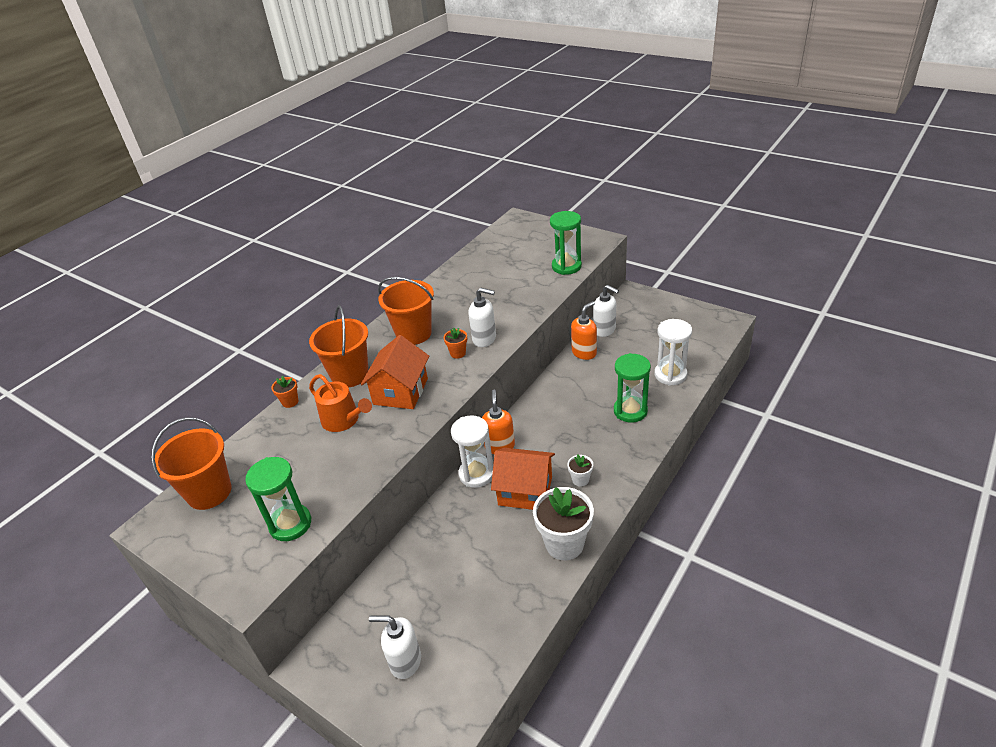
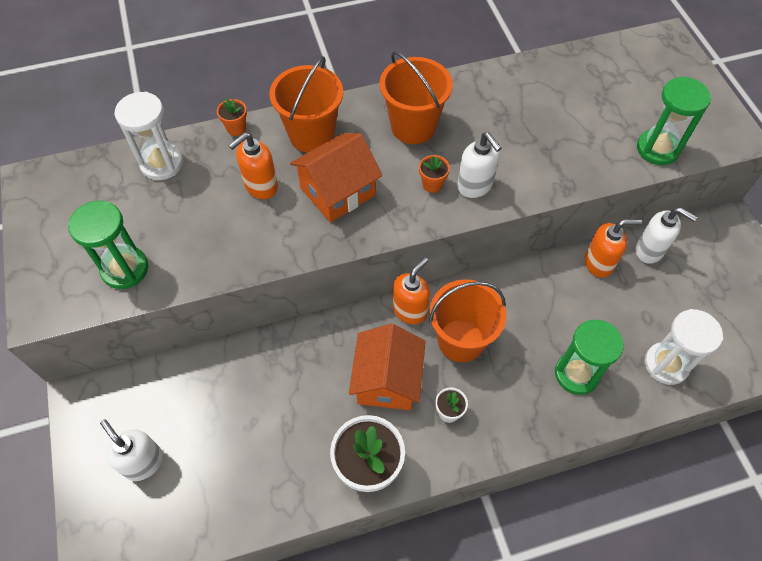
camera: 35 degrees right, 20 degrees up
(209, 492) = (97, 181): orange bucket -> orange bucket (461, 340)
(343, 420) = (261, 186): orange watering can -> orange soap dispenser
(476, 474) = (361, 324): white hourglass -> white hourglass (162, 163)
(525, 491) = (387, 380): orange house -> orange house turned 45 degrees clockwise
(604, 330) = (649, 250): white soap dispenser -> white soap dispenser turned 45 degrees counterclockwise

